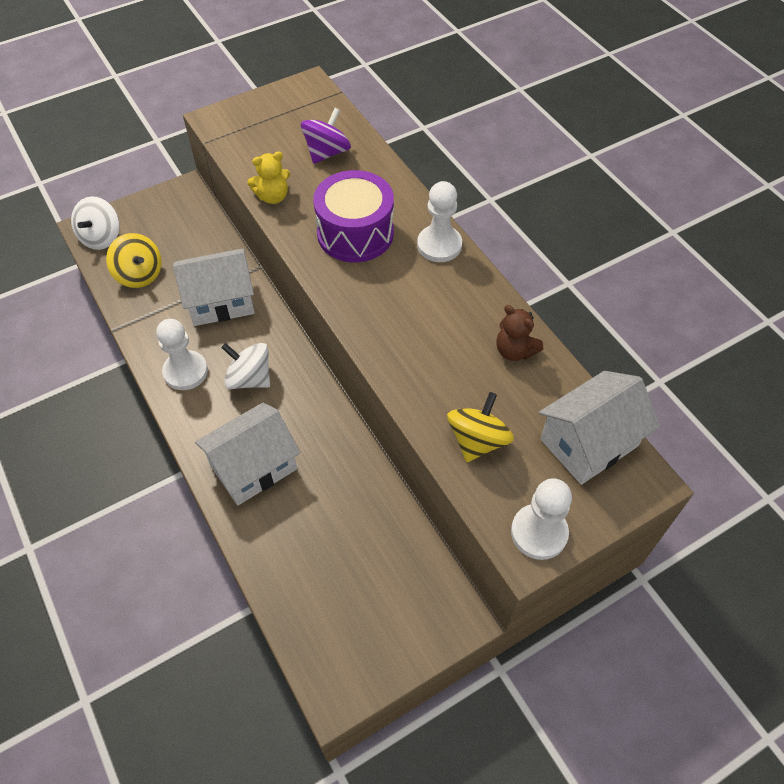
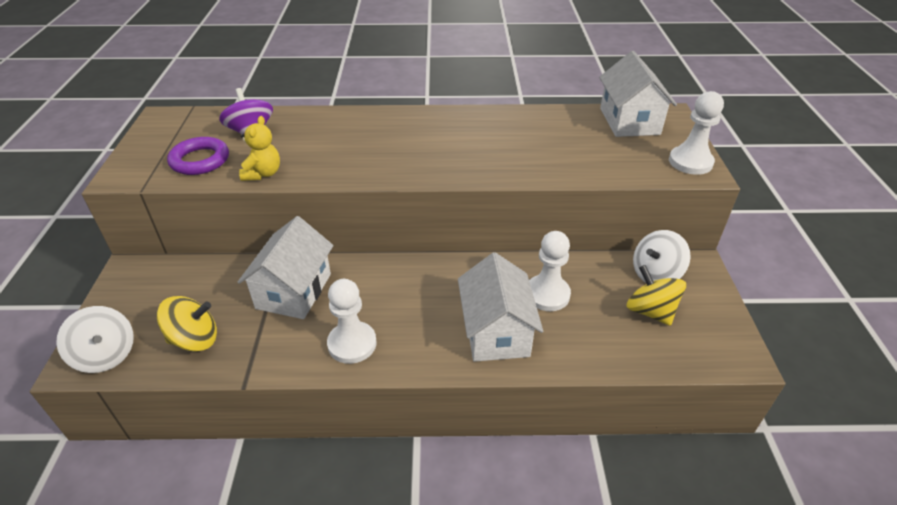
camera: 60 degrees left, 15 degrees down
(249, 378) = (399, 302): white spinning top -> white spinning top (655, 274)
(264, 148) = (200, 160): none -> purple ring
(355, 233) = (355, 147): purple drum -> none
(439, 245) = (409, 117): white pawn -> white pawn (547, 294)
(477, 440) = (600, 160): yellow spinning top -> yellow spinning top (650, 311)
(514, 351) = (534, 121): brown teddy bear -> none

